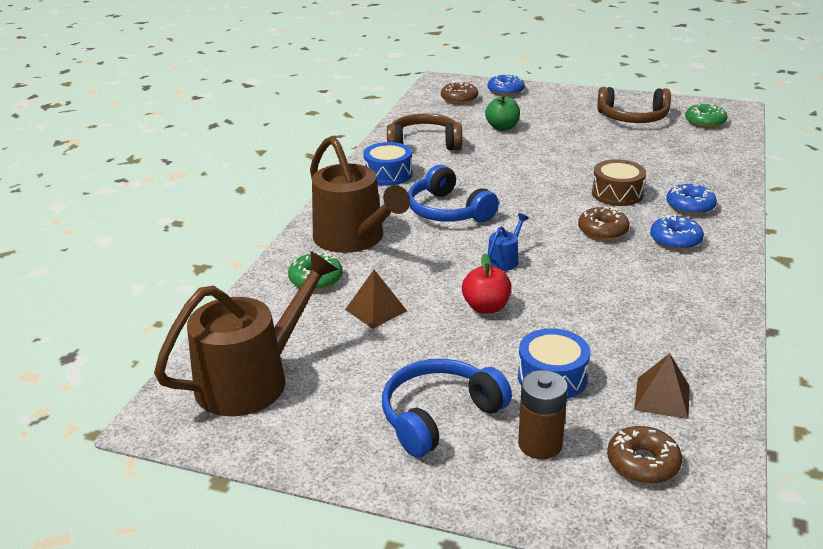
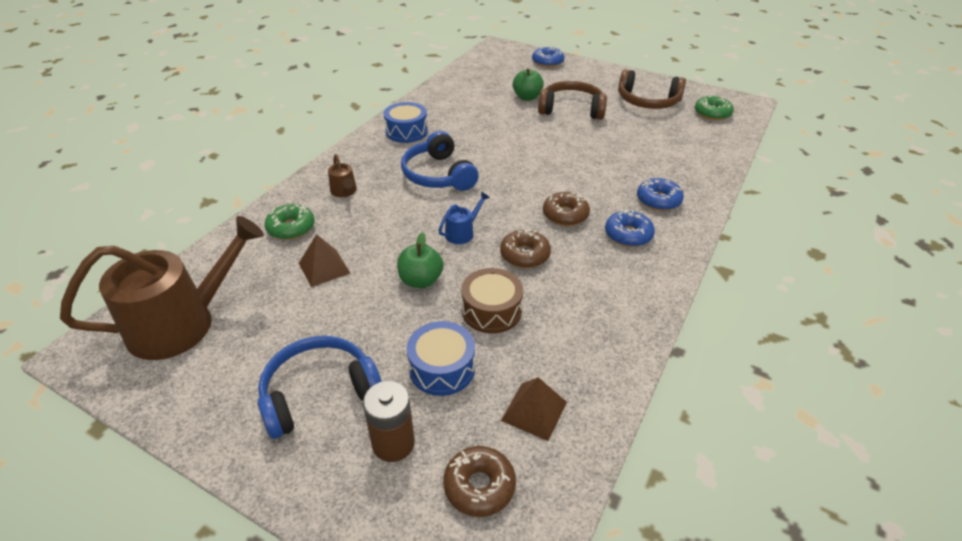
camera: 10 degrees right, 10 degrees up
(353, 238) = (344, 191): brown watering can -> brown watering can, size x0.42
(424, 144) = (452, 105): brown headphones -> brown headphones (571, 109)
(459, 99) = (504, 65): brown donut -> brown donut (525, 255)
(486, 307) = (421, 280): red apple -> green apple
(617, 194) = (597, 178): brown drum -> brown drum (491, 311)

